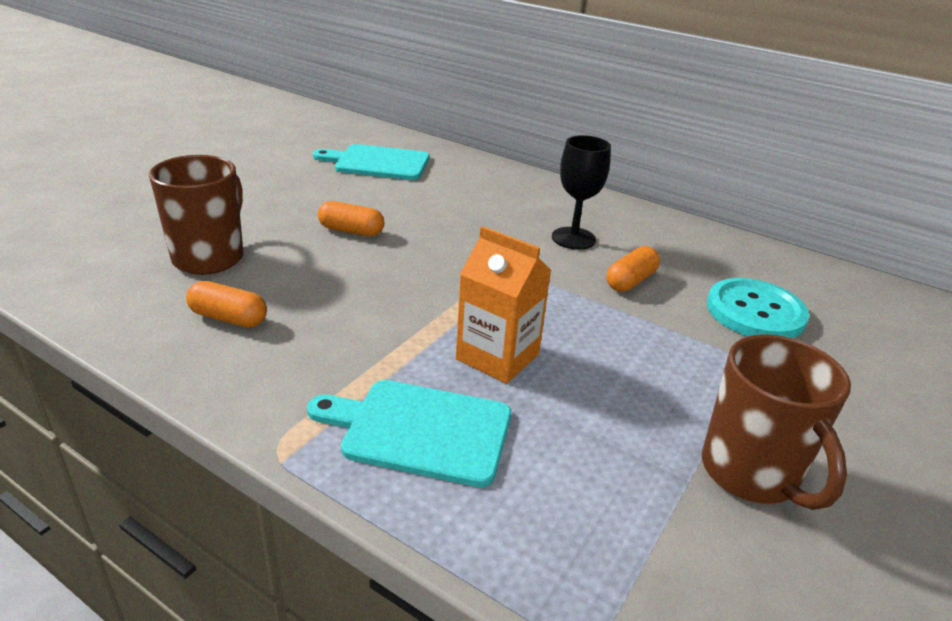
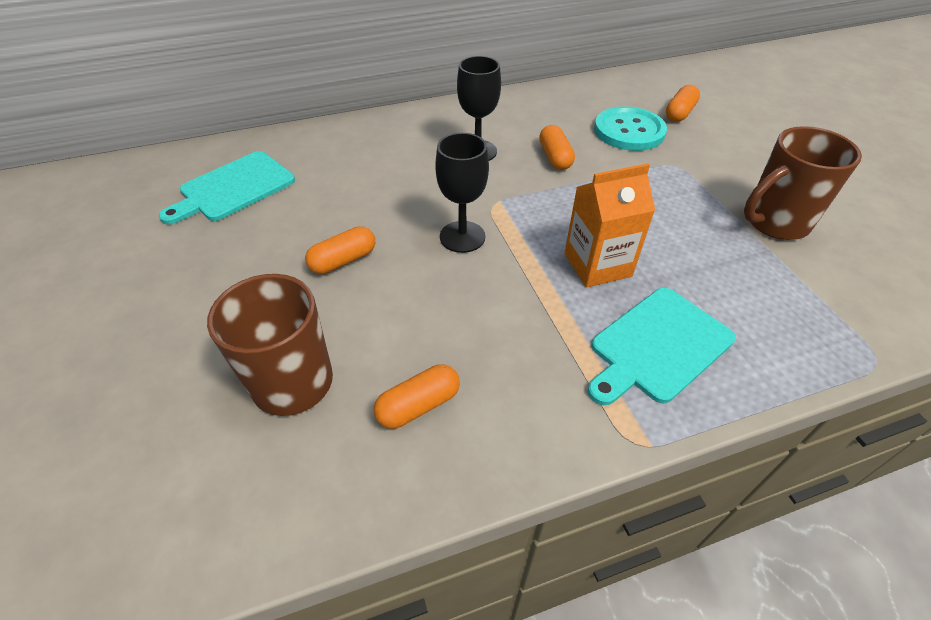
camera: 50 degrees left, 15 degrees up
(444, 271) = (462, 237): none -> black goblet
(751, 474) = (774, 222): brown mug -> brown mug turned 135 degrees clockwise
(857, 337) = (679, 113): none -> orange capsule

